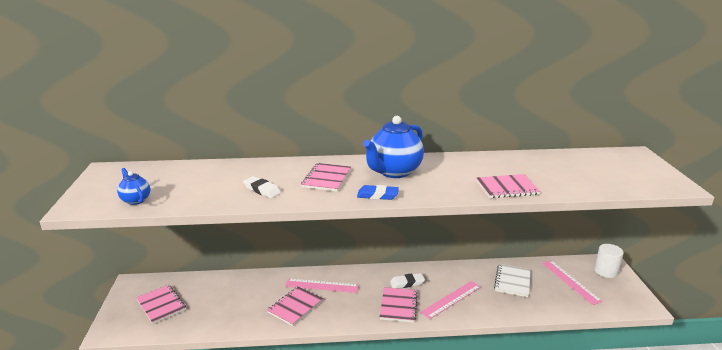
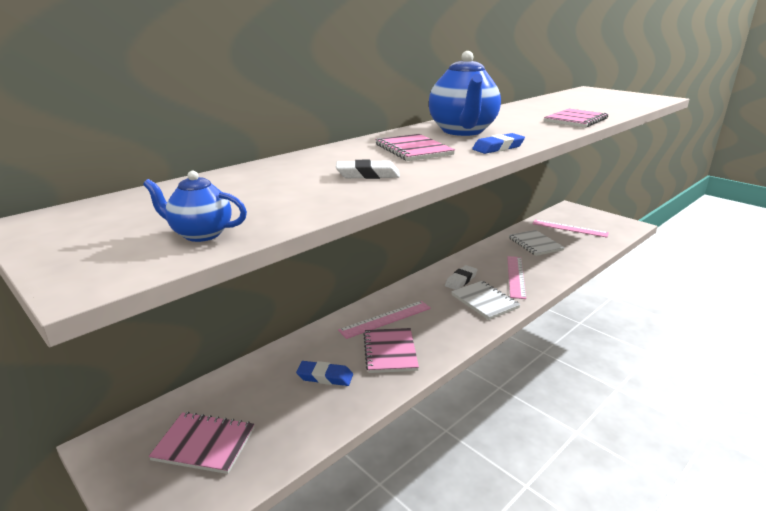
camera: 40 degrees left, 0 degrees up
(246, 302) = (325, 377): none -> blue eraser
(398, 306) = (484, 301): pink notebook -> white notebook
(606, 271) = (578, 213): white cylinder -> none

